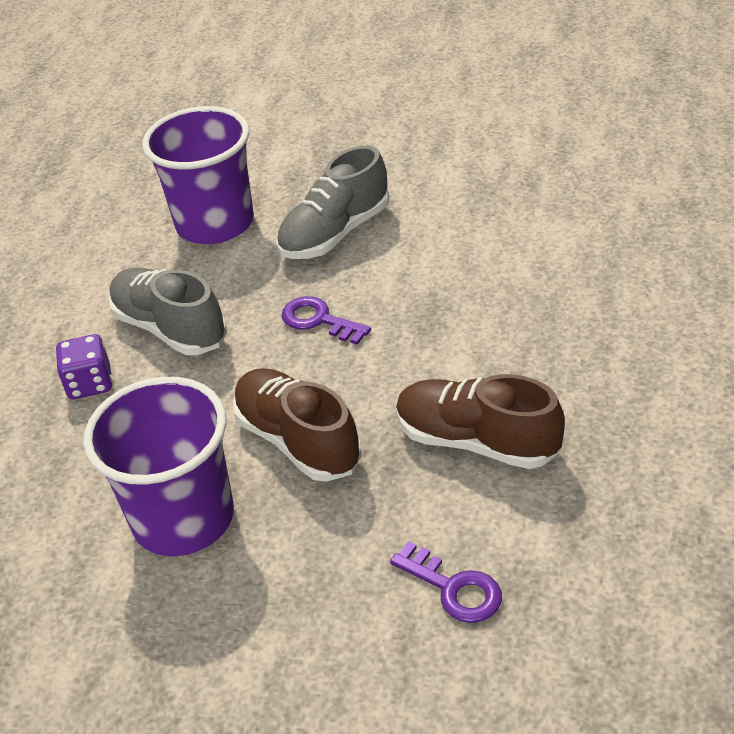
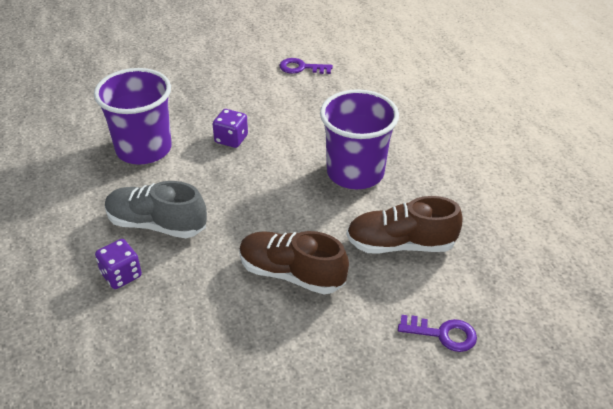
camera: 30 degrees left, 0 degrees up
(183, 518) = (247, 344): purple cup -> purple cup (355, 173)
(319, 320) = (256, 196): purple key -> purple key (301, 68)
(335, 233) = (231, 139): grey shoe -> purple dice

